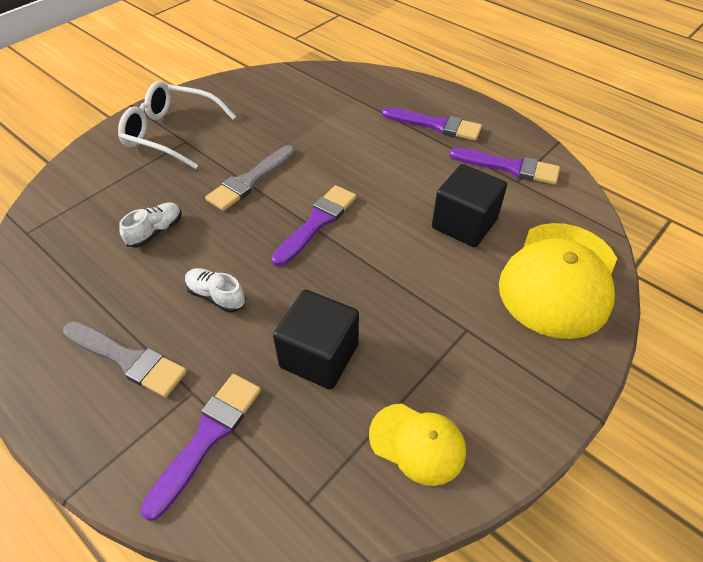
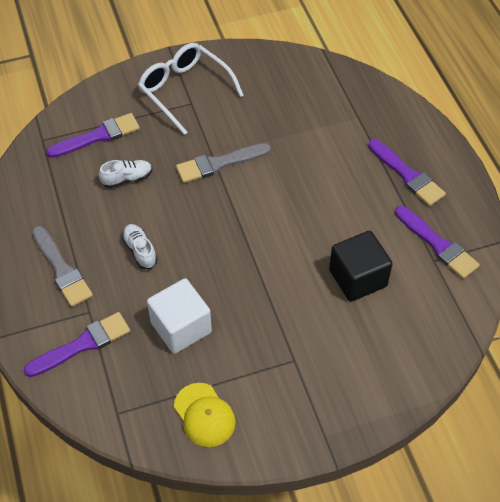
camera: 30 degrees right, 5 degrees up
(317, 222) = (245, 224): purple brush -> purple brush (98, 136)
(319, 356) = (181, 327): black cube -> white cube
(559, 279) = (394, 357): yellow cap -> none

